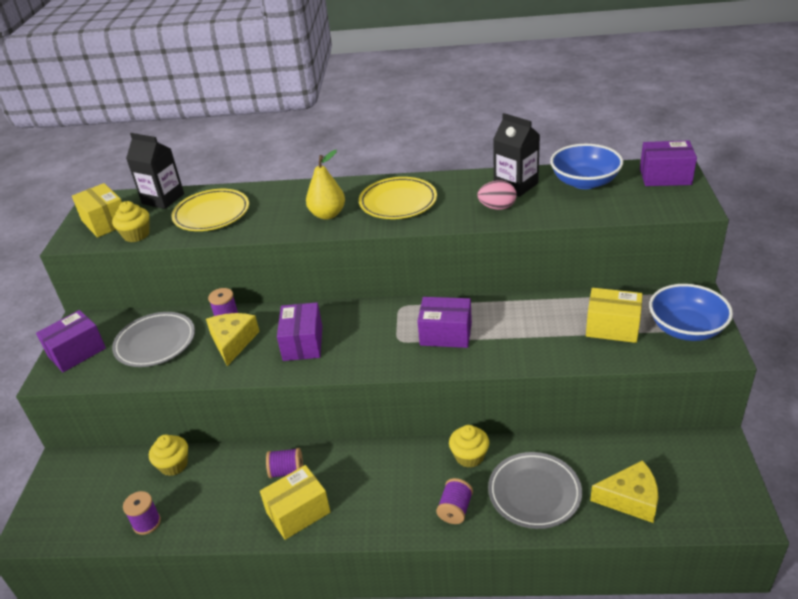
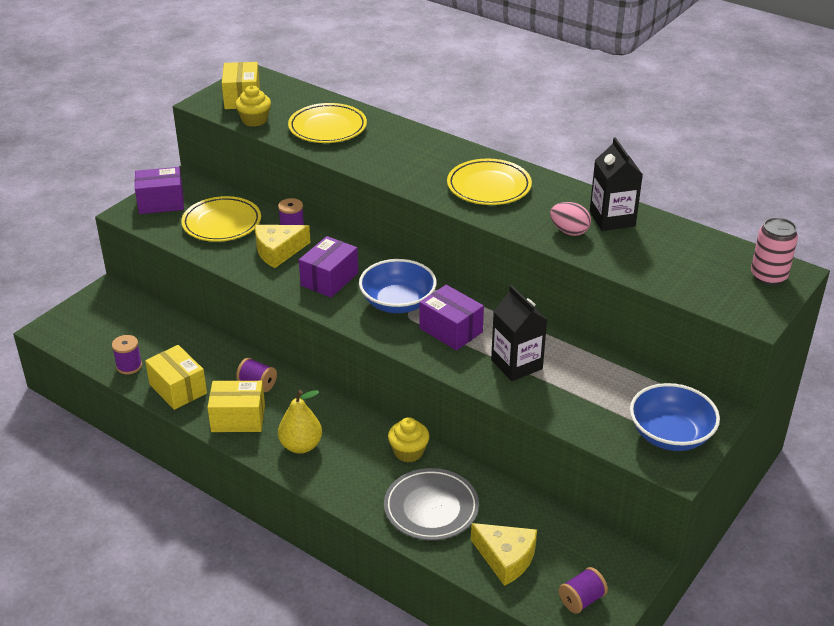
camera: 30 degrees right, 0 degrees up
(155, 343) = (222, 223): grey plate -> yellow plate
(163, 199) = (304, 96): black carton -> black carton (516, 364)
(174, 465) = (182, 334): yellow cupcake -> none
(233, 342) = (278, 251): yellow cheese -> yellow cheese turned 150 degrees counterclockwise
(327, 214) = (418, 171): yellow pear -> yellow pear (301, 446)
(455, 509) = (355, 483): purple spool -> purple spool (581, 600)
(584, 182) = (681, 245): blue bowl -> blue bowl (398, 303)
(612, 327) = (602, 399): yellow box -> yellow box (178, 389)
(665, 176) = (768, 276): purple box -> pink can

